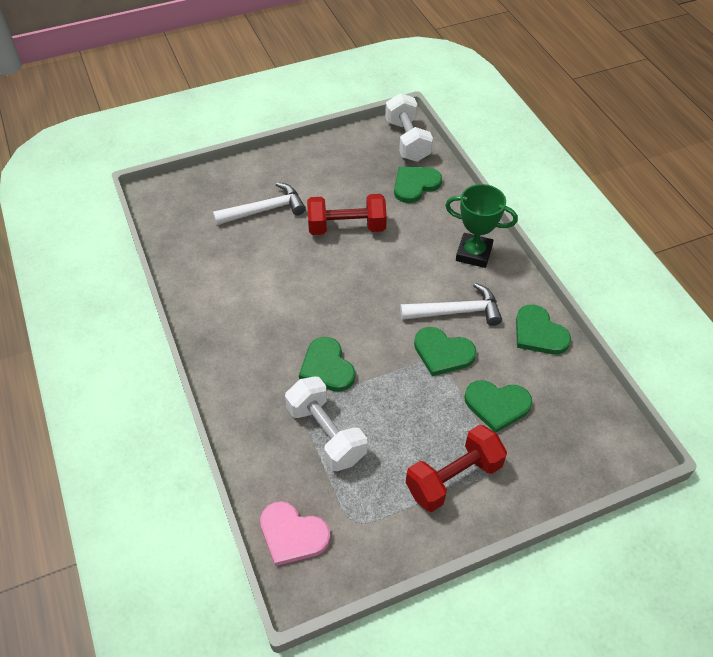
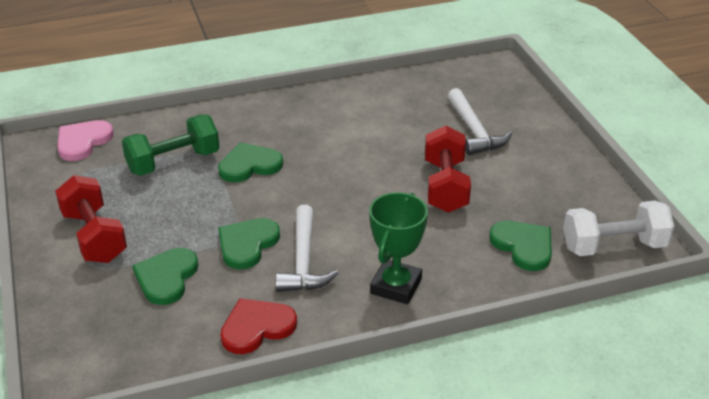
camera: 95 degrees right, 15 degrees down
(326, 434) = (173, 162): white dumbbell -> green dumbbell
(539, 333) = (256, 327): green heart -> red heart

